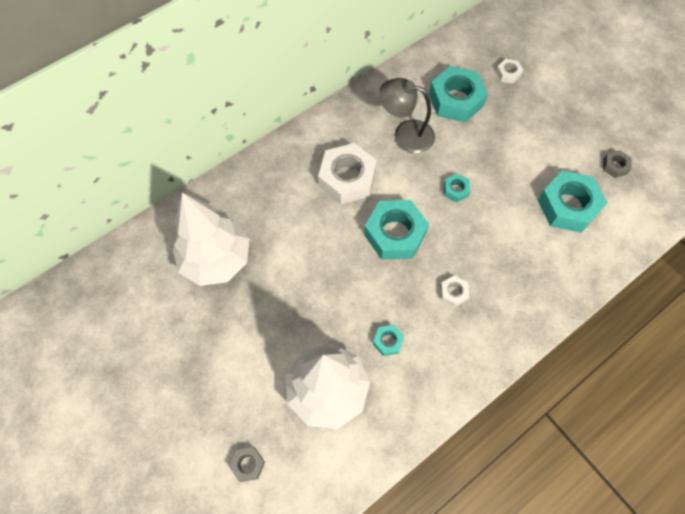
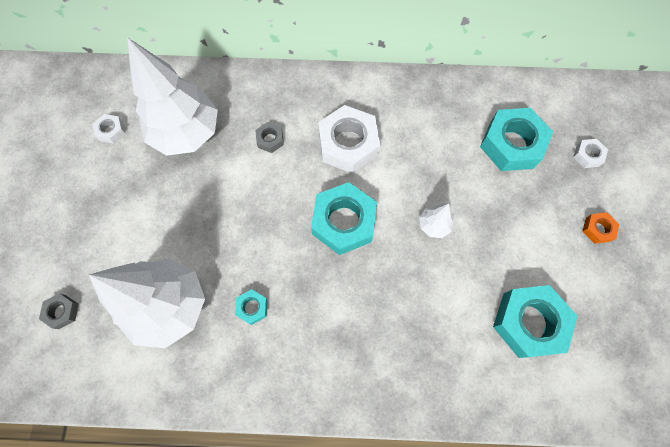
camera: 40 degrees right, 5 degrees up
(405, 134) = (434, 142): grey lamp -> none
(453, 293) = (345, 313): white nut -> white nut (111, 131)
(456, 190) = (433, 225): turquoise nut -> white tree
(555, 117) = (597, 229): none -> orange nut
(615, 166) = (616, 323): grey nut -> grey nut (270, 139)

